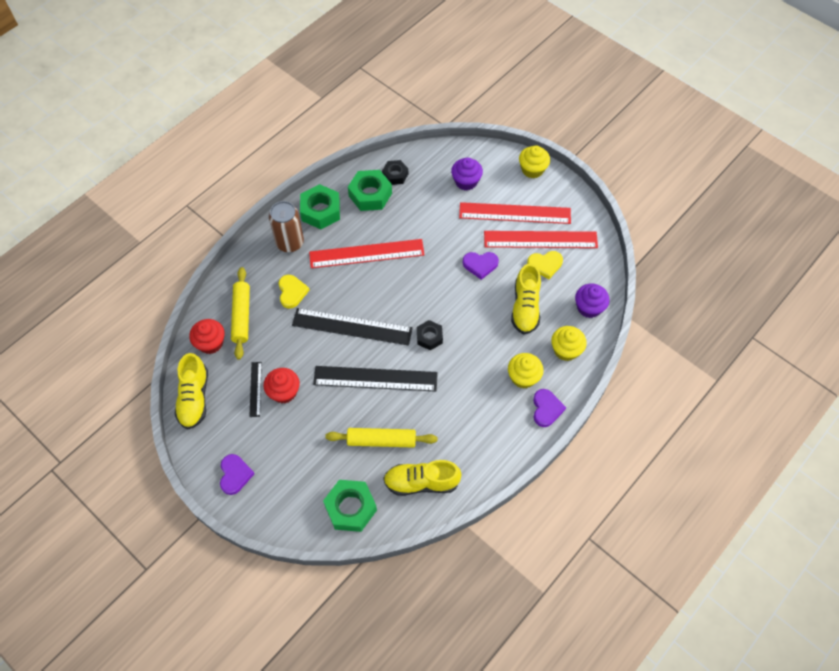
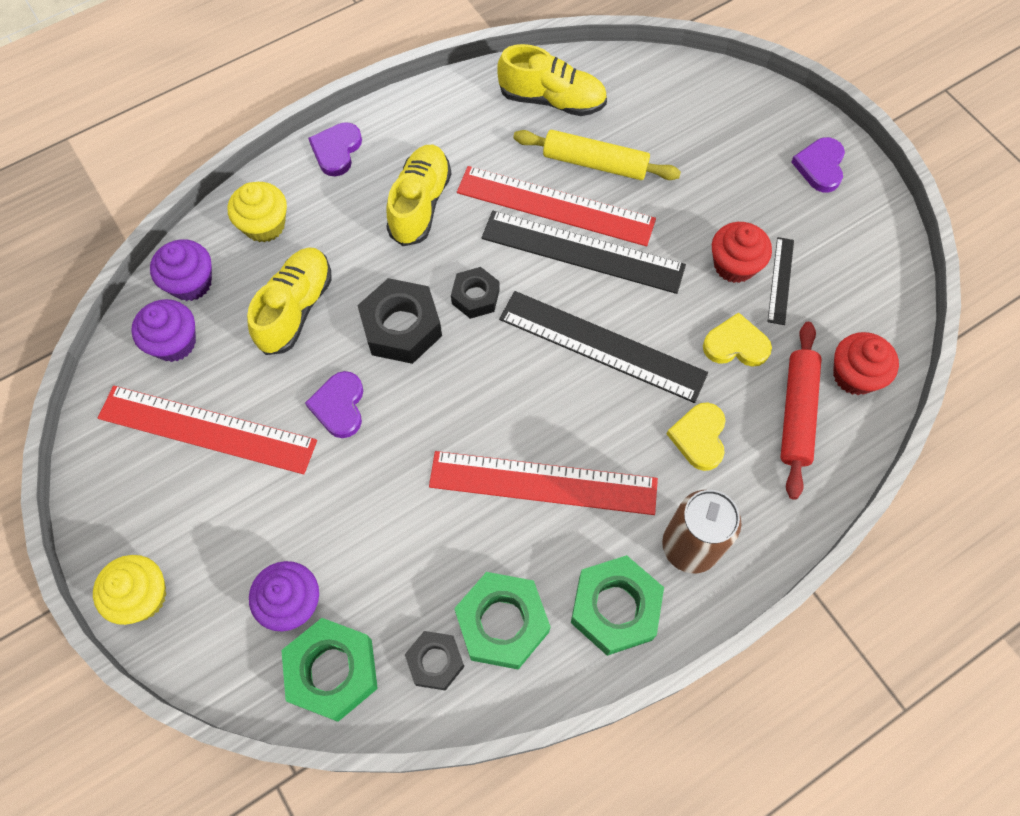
camera: 165 degrees left, 5 degrees up
(194, 398) = (882, 288): yellow shoe -> yellow shoe (420, 204)
(242, 316) = (796, 413): yellow rolling pin -> red rolling pin
(350, 508) = (658, 92): green nut -> green nut (332, 671)
(464, 311) = (401, 327): none -> black nut
(480, 265) = (339, 406): purple heart -> purple heart turned 105 degrees counterclockwise
(515, 213) = (227, 499): red ruler -> red ruler (555, 206)
(523, 377) = (350, 201): yellow cupcake -> none
(545, 265) = (224, 377): yellow heart -> yellow heart (736, 344)
(580, 275) = (174, 342): none -> purple cupcake

